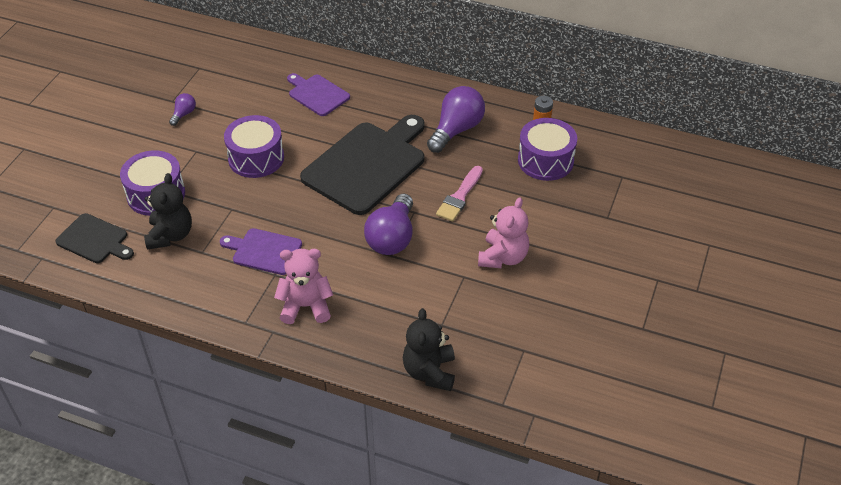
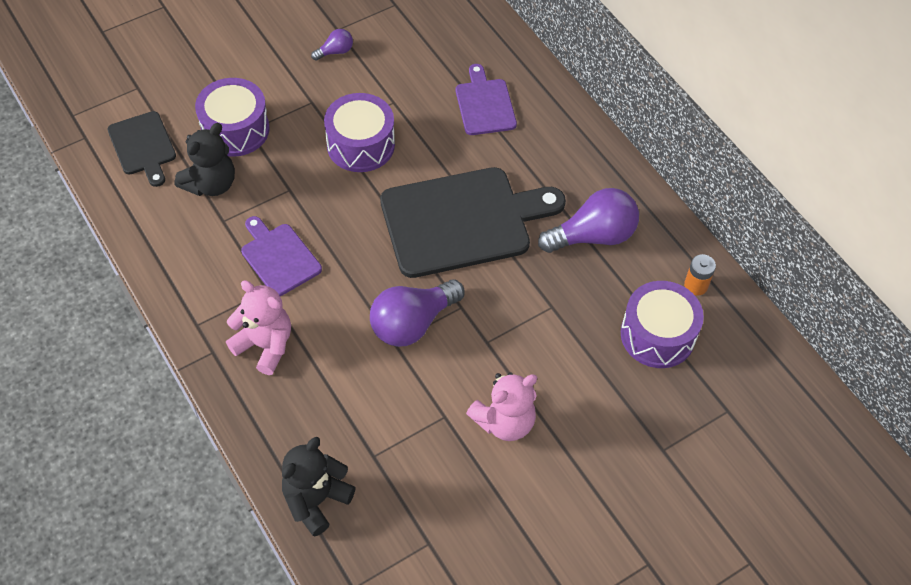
camera: 35 degrees right, 10 degrees up
(459, 197) = (524, 320): pink brush -> none

